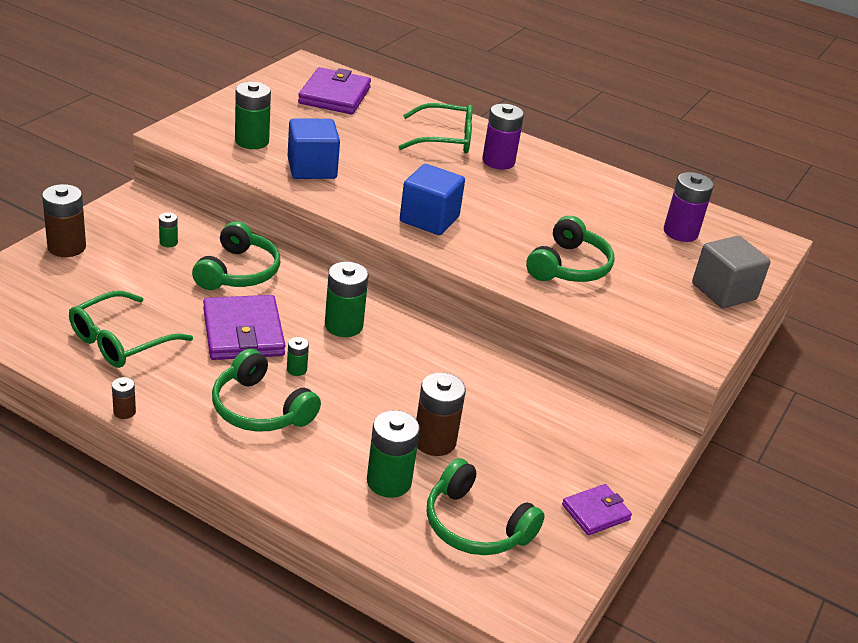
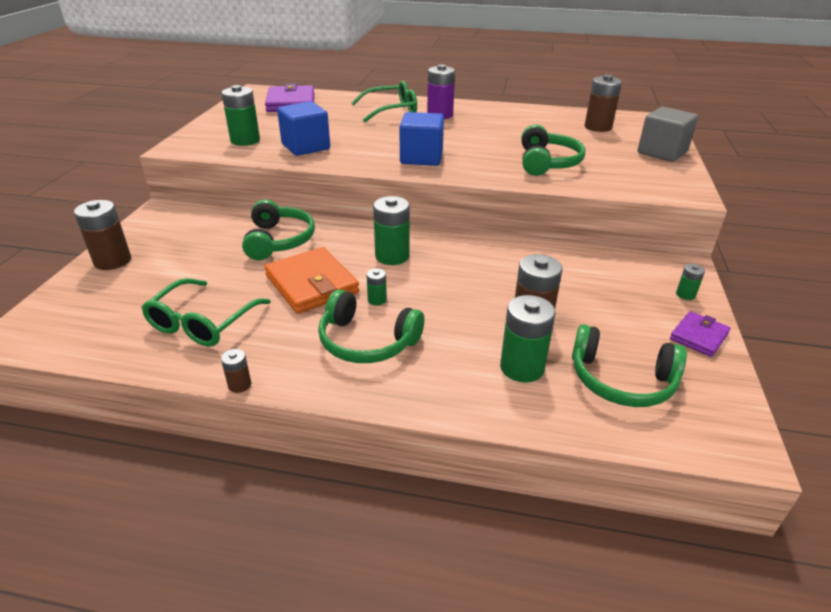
camera: 15 degrees left, 0 degrees up
(168, 242) = (205, 234): green battery -> green battery (685, 295)
(243, 332) = (312, 284): purple wallet -> orange wallet
(680, 232) = (598, 127): purple battery -> brown battery

